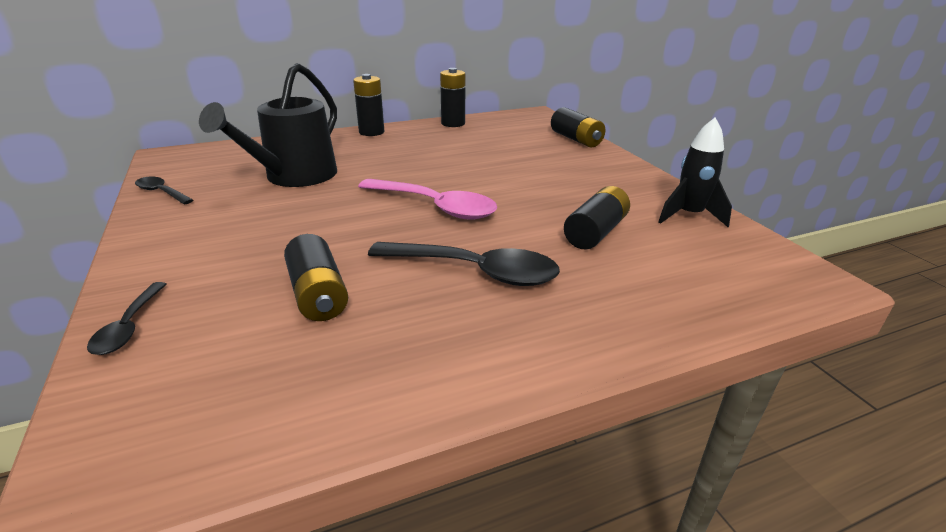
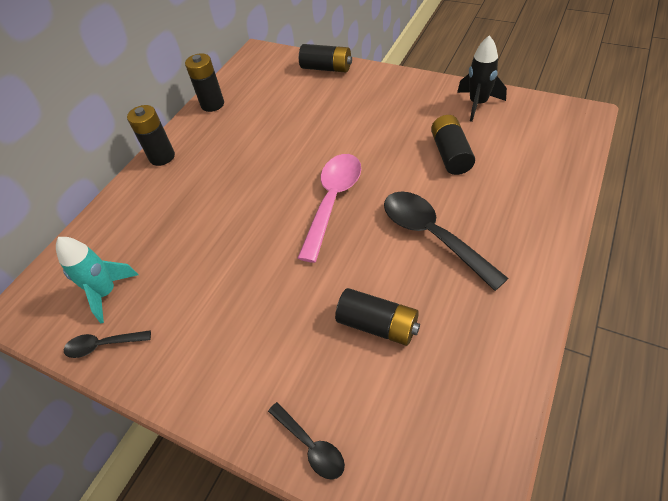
camera: 35 degrees left, 20 degrees up
(214, 172) = (107, 293): none -> turquoise rocket
(295, 176) = (185, 247): black watering can -> none
(435, 207) = (333, 201): pink spoon -> pink spoon turned 60 degrees counterclockwise
(474, 271) = (432, 236): black spoon -> black spoon turned 105 degrees counterclockwise

